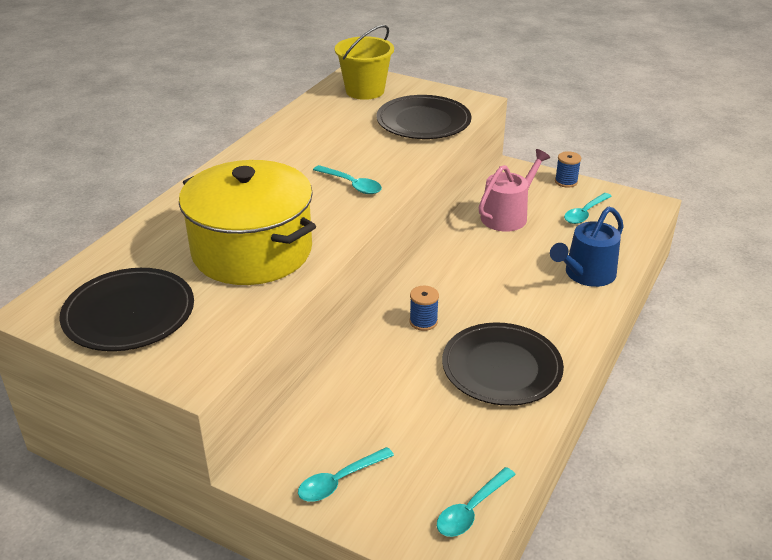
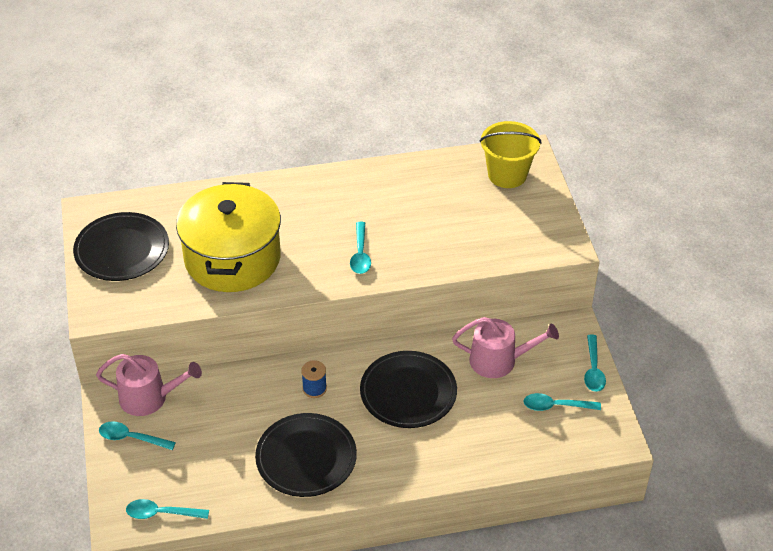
camera: 50 degrees right, 10 degrees up
(300, 438) = (149, 397): none -> pink watering can
(423, 121) = (496, 236): black plate -> black plate (408, 392)
(566, 182) = (593, 369): blue spool -> turquoise spoon
(586, 274) = (467, 449): blue watering can -> none

